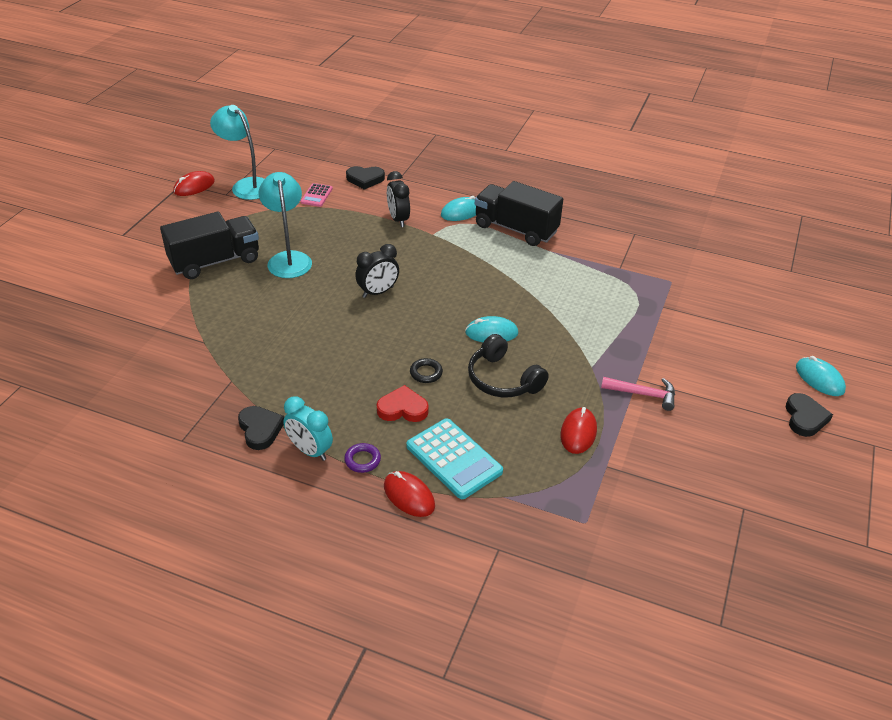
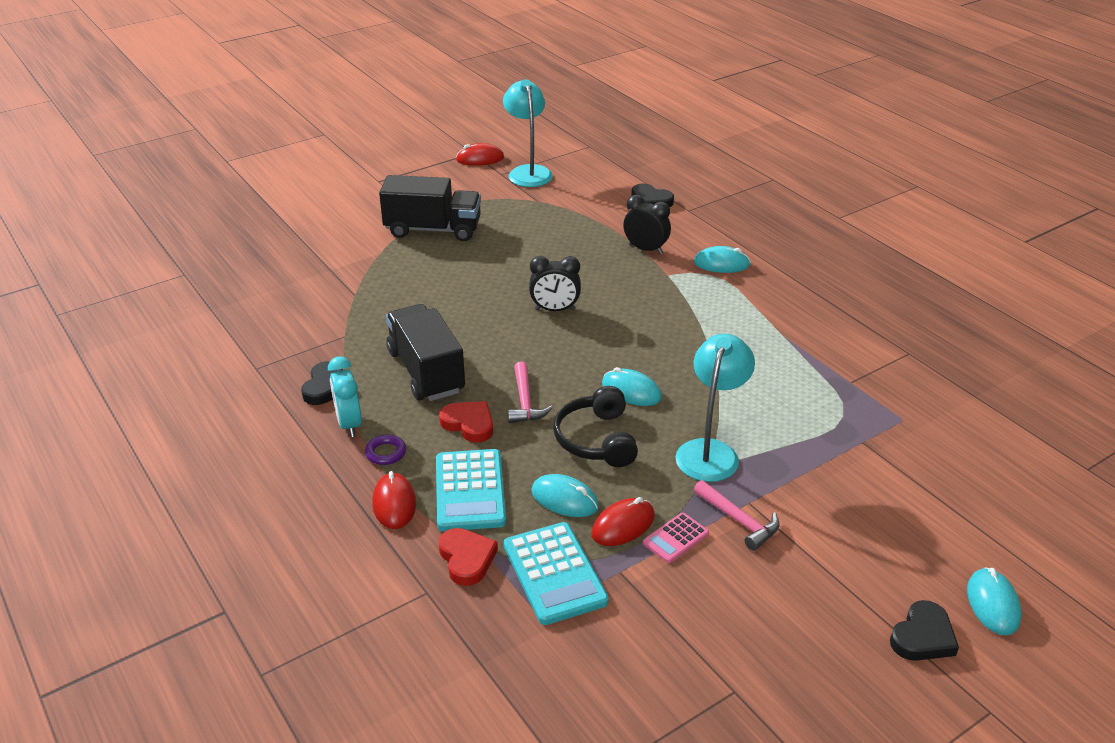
camera: 35 degrees right, 5 degrees down
(288, 259) = (500, 250): turquoise lamp -> turquoise lamp (710, 451)
(316, 195) = (586, 201): pink calculator -> pink calculator (675, 538)
(398, 219) = (645, 249): black clock -> black clock turned 105 degrees clockwise
(426, 373) = (525, 401): black ring -> pink hammer
(501, 510) = (466, 559): none -> red heart
(516, 229) = (766, 300): black truck -> black truck (426, 371)
(524, 433) = (564, 499): none -> turquoise mouse
(568, 489) = (554, 573): none -> turquoise calculator

